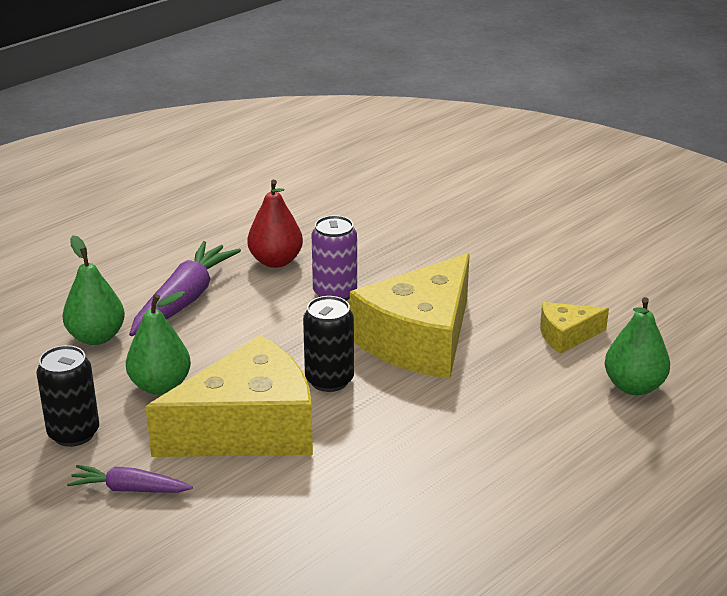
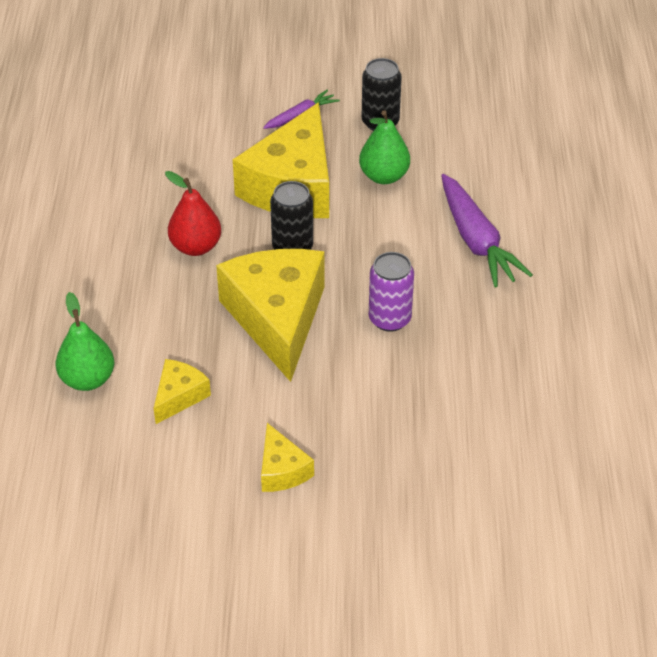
camera: 135 degrees right, 15 degrees up
(96, 337) = (477, 179): green pear -> none
(276, 261) = (475, 318): red pear -> red pear (196, 247)
(540, 261) = (282, 470): none -> yellow cheese

